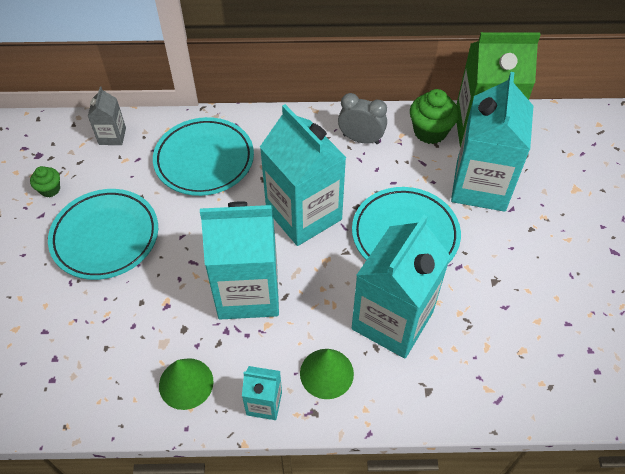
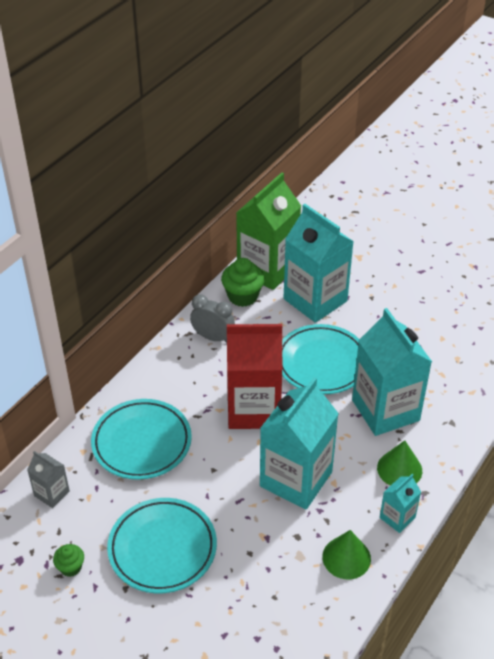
camera: 55 degrees left, 10 degrees down
(303, 214) = (253, 409): turquoise carton -> red carton
(361, 139) = (213, 337): grey clock -> grey clock turned 60 degrees clockwise

